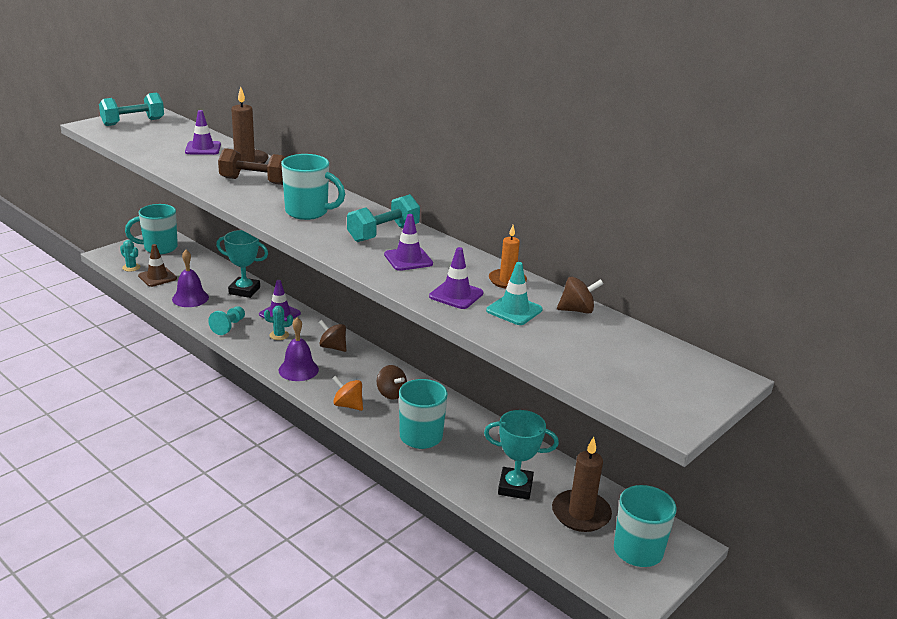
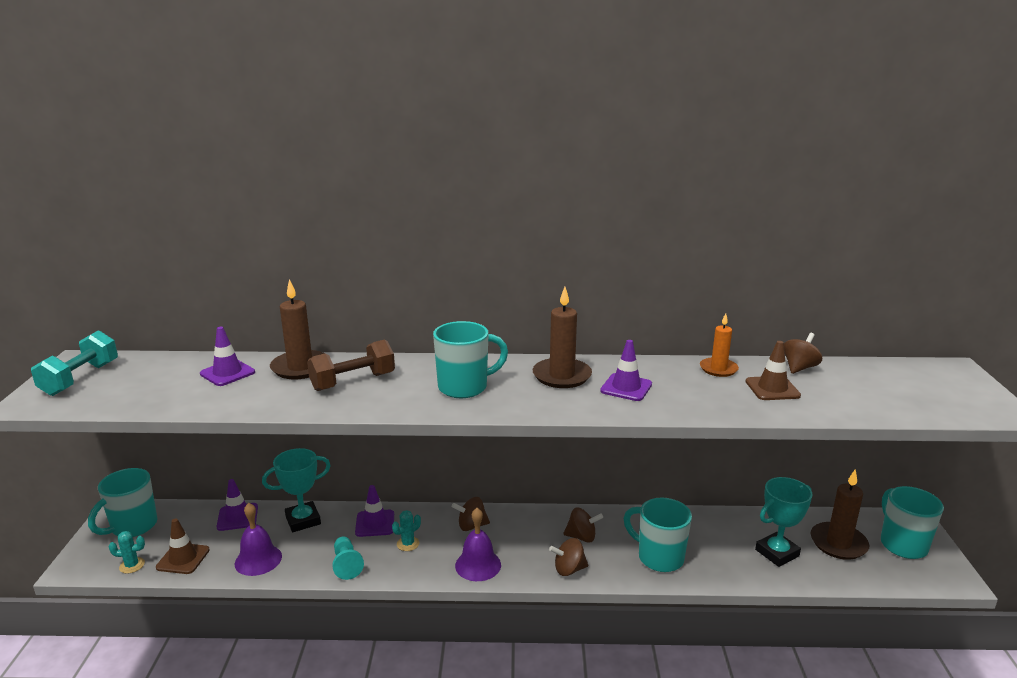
camera: 40 degrees left, 5 degrees down
(348, 405) = (569, 569): orange spinning top -> brown spinning top
(383, 233) = (562, 376): turquoise dumbbell -> brown candle
(456, 295) = (718, 398): purple traffic cone -> purple traffic cone (237, 517)
(514, 310) = (772, 389): turquoise traffic cone -> brown traffic cone

